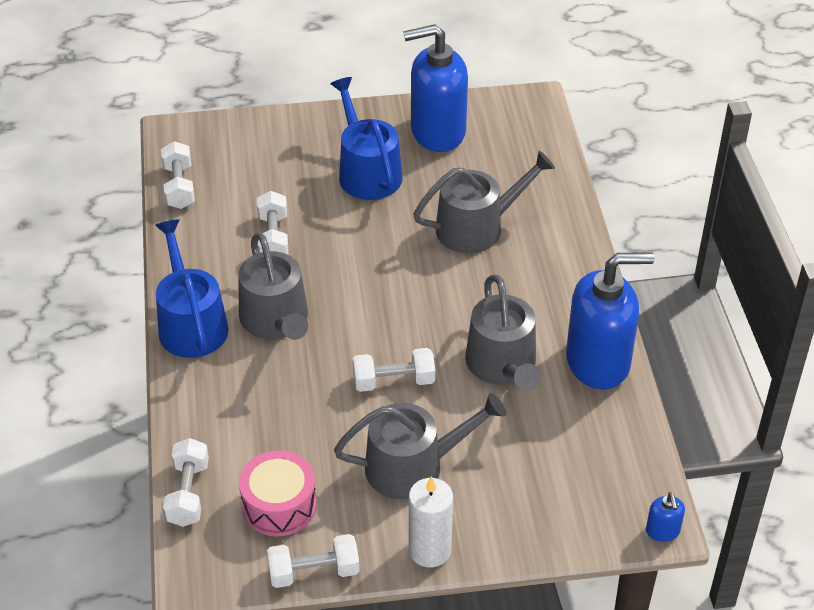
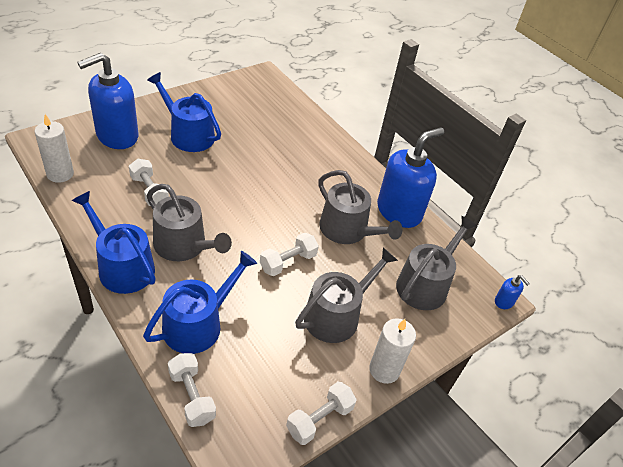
camera: 35 degrees left, 0 degrees up
(179, 186) = (60, 174): white dumbbell -> white candle
(240, 418) = (198, 324): none -> blue watering can
(279, 505) = (265, 378): pink drum -> none
(437, 132) = (218, 102): blue soap dispenser -> blue soap dispenser (117, 136)
(477, 227) = (278, 151): grey watering can -> grey watering can (425, 284)

